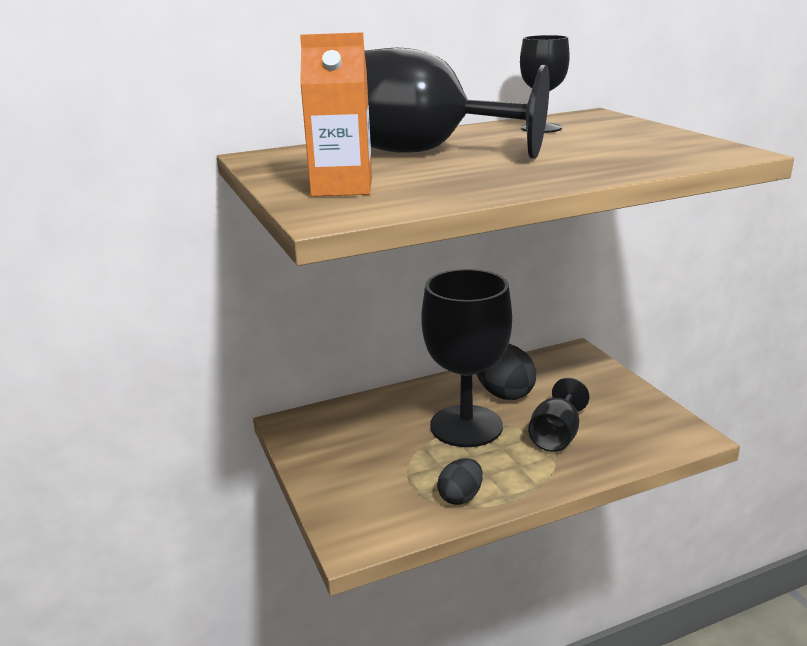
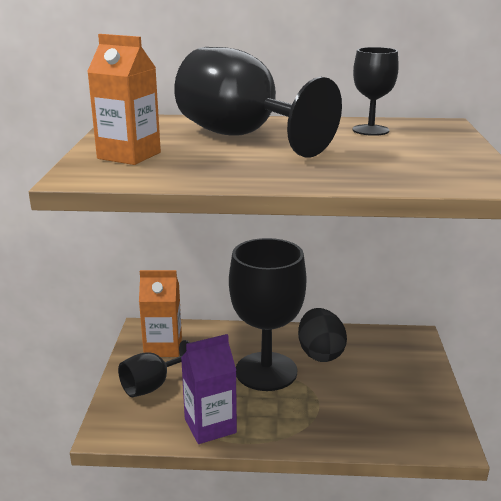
camera: 25 degrees right, 0 degrees up
(330, 436) = (163, 347): none -> orange carton
(460, 497) = (210, 426): black egg -> purple carton
(556, 436) = (329, 403): black goblet -> black goblet (152, 386)

